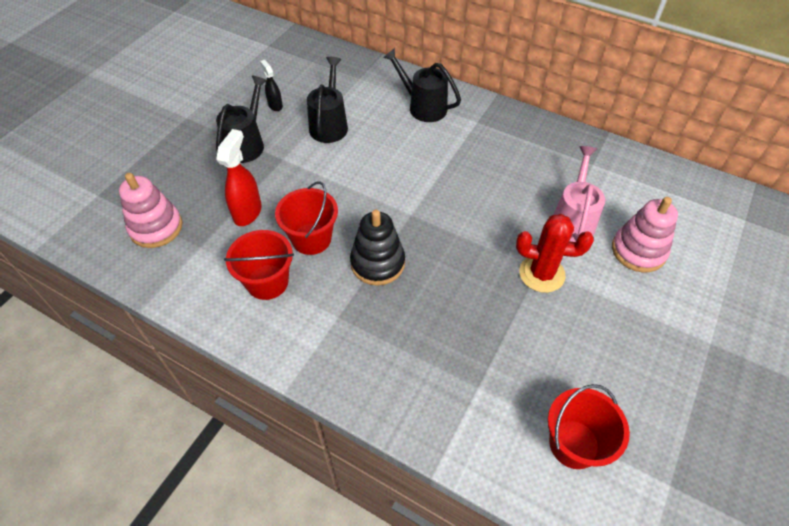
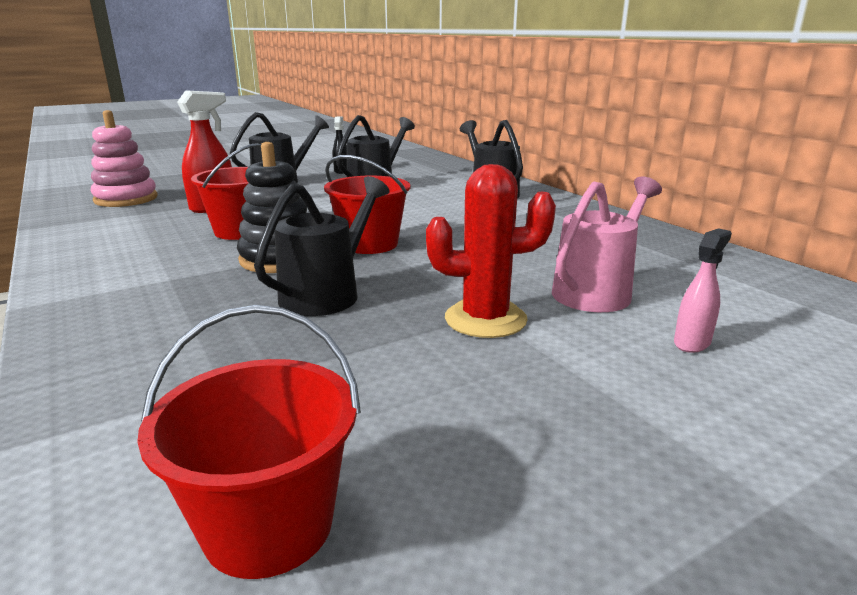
camera: 30 degrees right, 30 degrees down
(267, 282) = (150, 242): red bucket -> red bucket (370, 244)
(444, 287) = (327, 293): none -> black watering can
(541, 274) = (485, 319): red cactus -> red cactus turned 45 degrees counterclockwise
(638, 251) = (692, 343): pink stacking toy -> pink spray bottle

